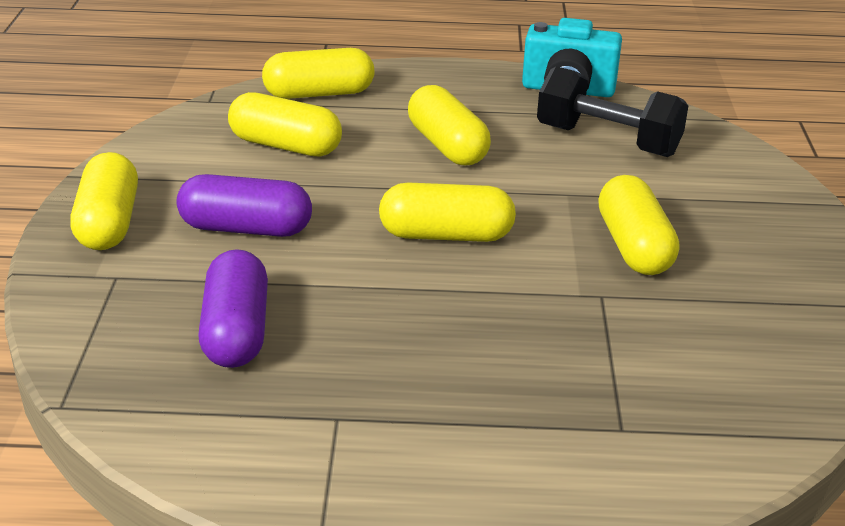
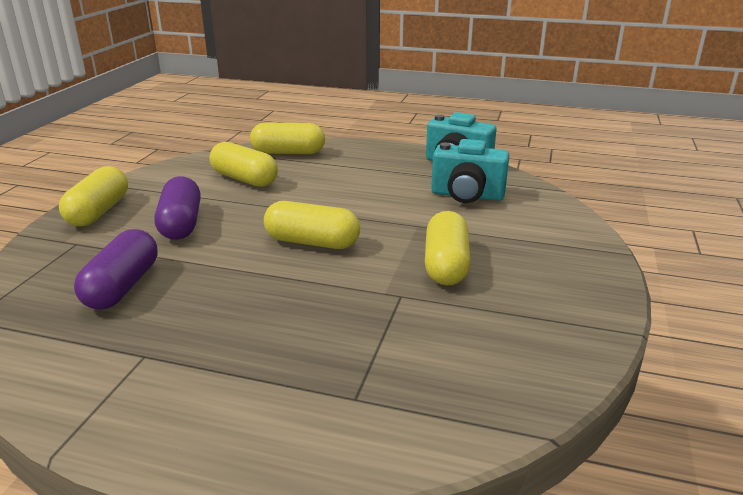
camera: 15 degrees right, 5 degrees down
(246, 228) = (181, 224): purple capsule -> purple capsule turned 60 degrees clockwise
(447, 146) = (351, 188): yellow capsule -> none
(607, 141) = (467, 195): black dumbbell -> turquoise camera

